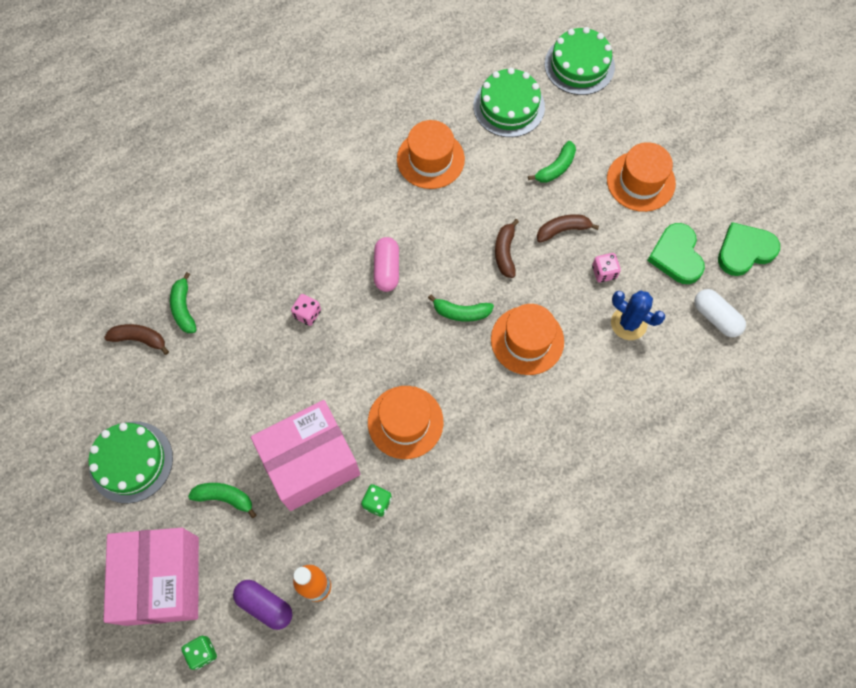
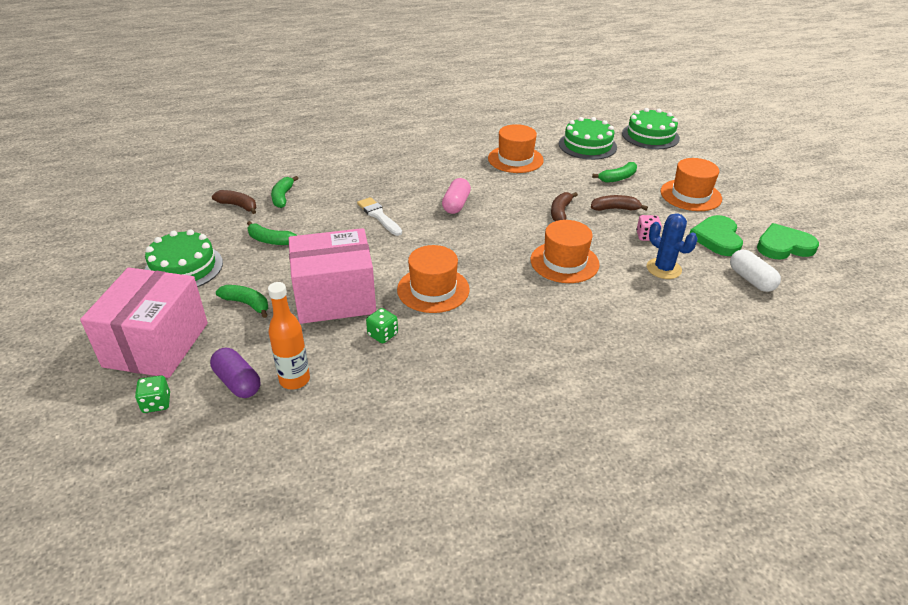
camera: 15 degrees right, 30 degrees down
(307, 314) = (379, 216): pink dice -> white brush
(461, 312) = (510, 237): green banana -> green banana (270, 240)

